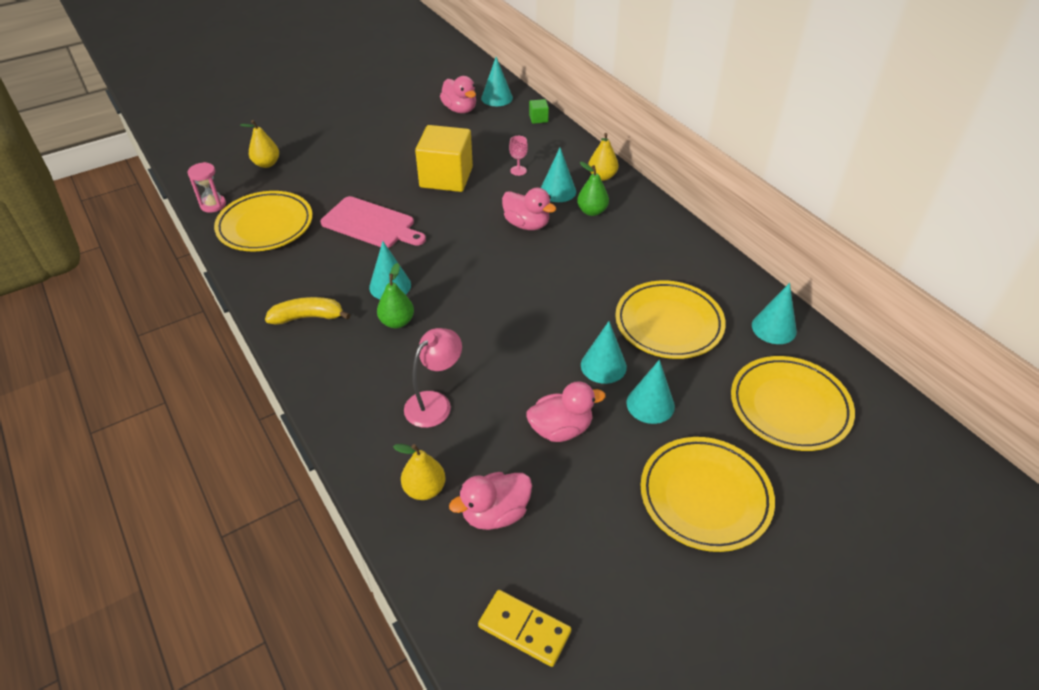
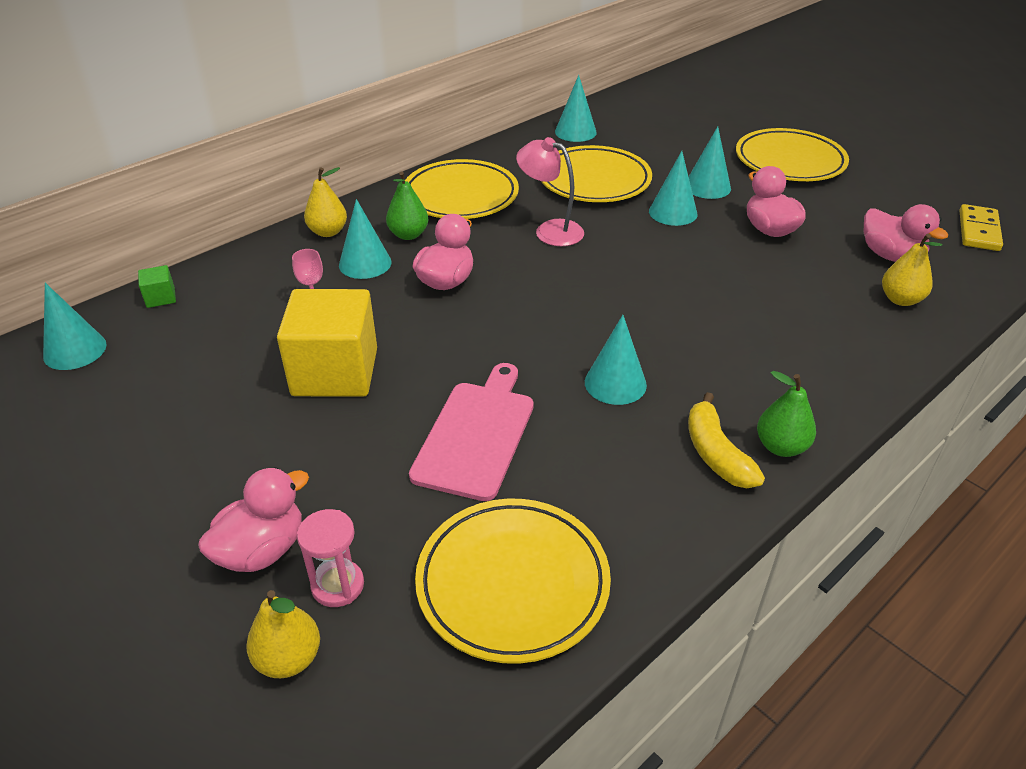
camera: 100 degrees left, 5 degrees down
(213, 205) = (460, 711): pink hourglass -> pink hourglass (338, 585)
(397, 322) = (681, 363): green pear -> green pear (781, 447)
(435, 403) = (790, 310): pink lamp -> pink lamp (550, 230)
(460, 109) = (106, 390): pink duck -> pink duck (262, 550)
(789, 407) = (669, 128): yellow plate -> yellow plate (460, 196)

